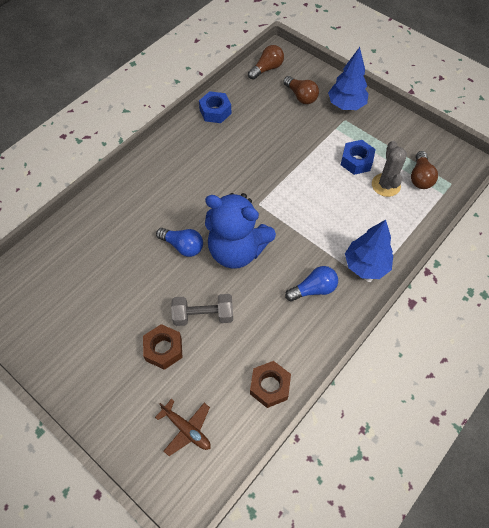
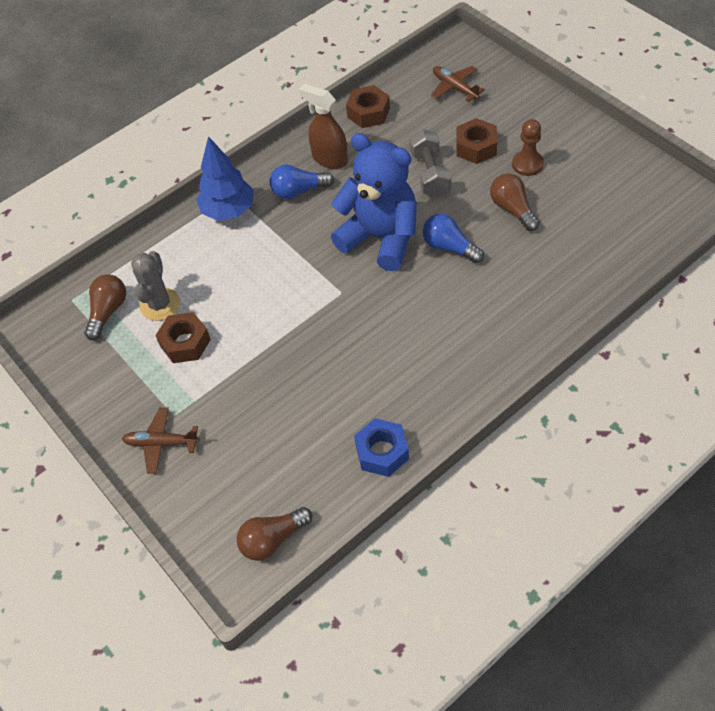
camera: 165 degrees left, 5 degrees down
(118, 332) = (527, 164): none -> brown pawn
(203, 315) = (430, 174): grey dumbbell -> grey dumbbell turned 75 degrees clockwise
(295, 326) = (329, 159): none -> brown spray bottle
(301, 96) = (229, 469): brown light bulb -> brown light bulb (512, 209)
(346, 105) = (161, 443): blue tree -> brown plane
(356, 161) = (185, 343): blue nut -> brown nut

